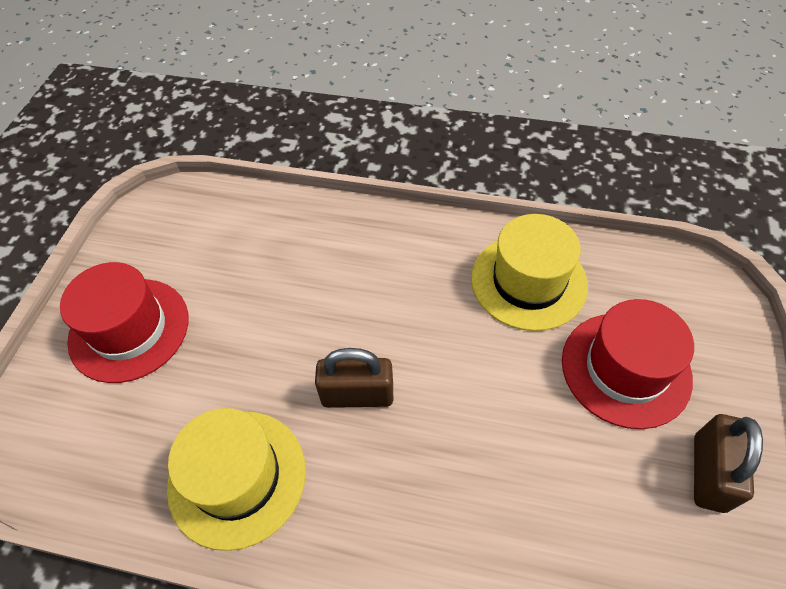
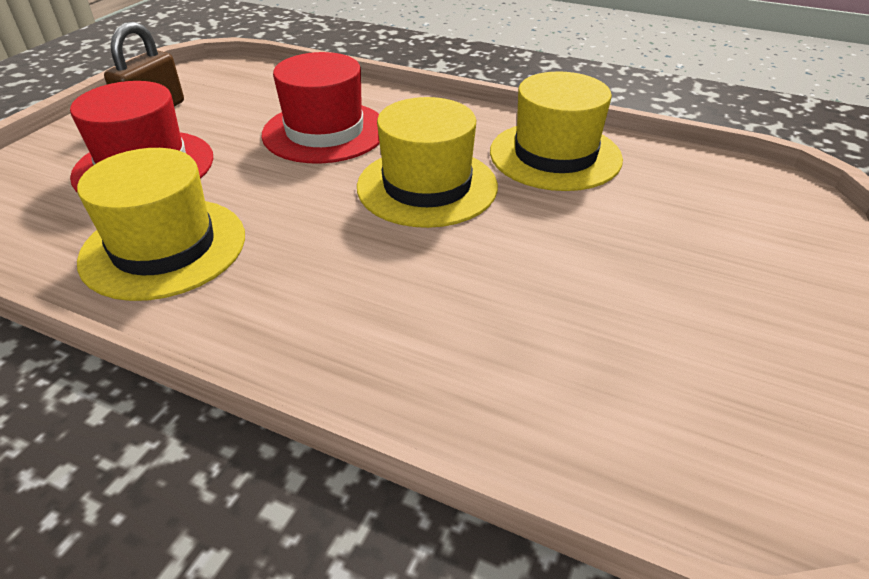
camera: 170 degrees left, 15 degrees down
(129, 329) = (725, 281): red hat -> red hat (325, 132)
(357, 395) = (427, 186): brown padlock -> yellow hat

